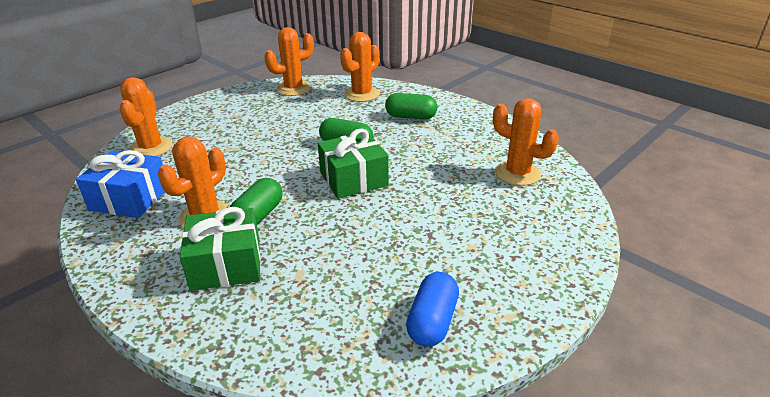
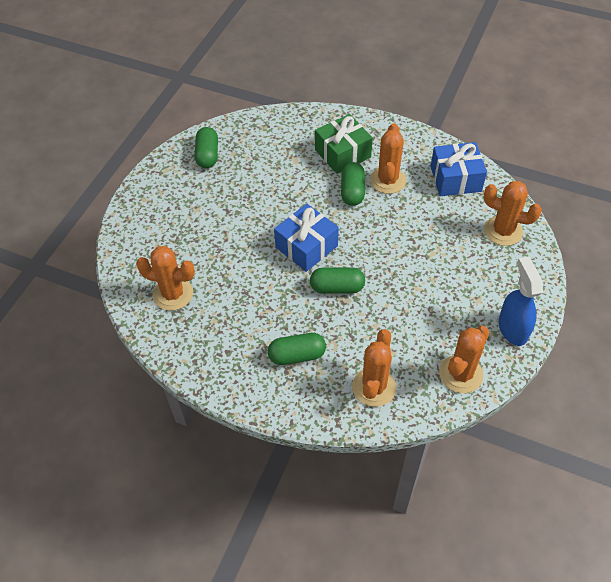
camera: 160 degrees right, 20 degrees up
(151, 148) = (503, 231): orange cactus -> orange cactus turned 45 degrees counterclockwise
(229, 99) = (512, 328): none -> blue spray bottle
(353, 179) = (306, 246): green gift -> blue gift
(432, 321) = (207, 155): blue capsule -> green capsule

